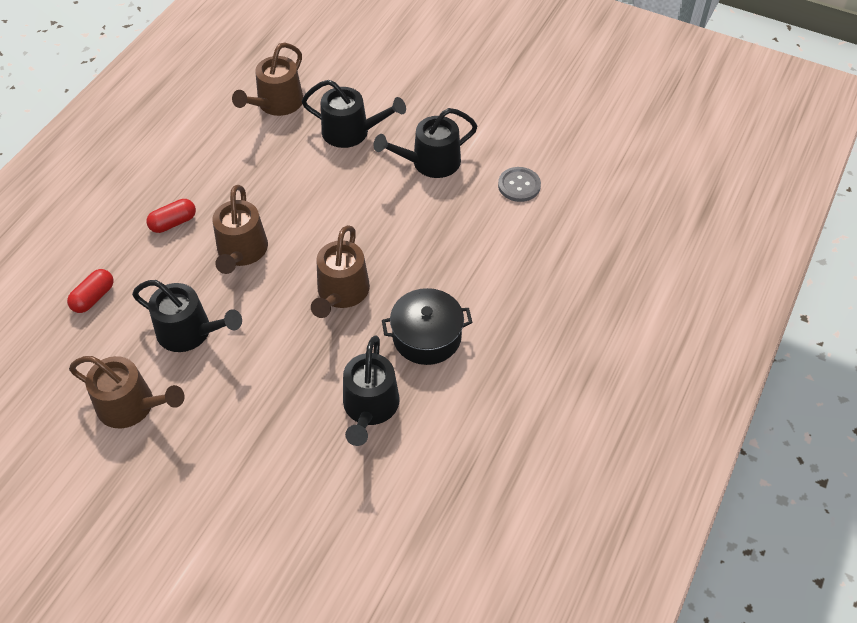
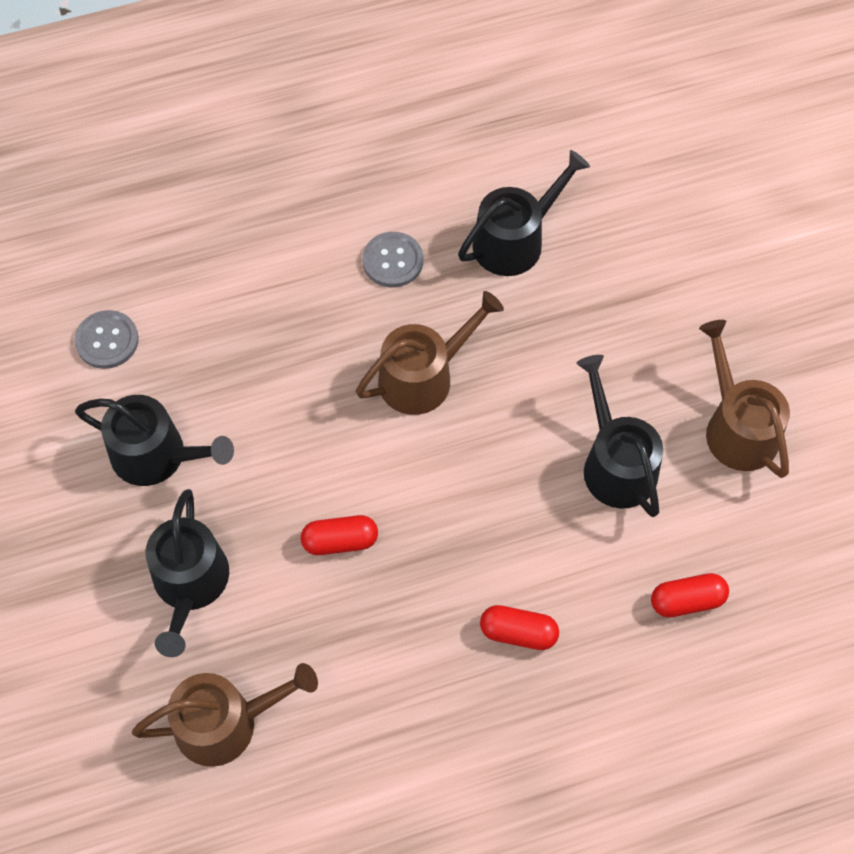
camera: 135 degrees left, 10 degrees up
(241, 251) = (477, 520): brown watering can -> none
(301, 194) = (340, 541): none -> red capsule
(351, 132) = (190, 584): black watering can -> black watering can turned 150 degrees counterclockwise
(427, 337) = (393, 261): black pot -> grey button

